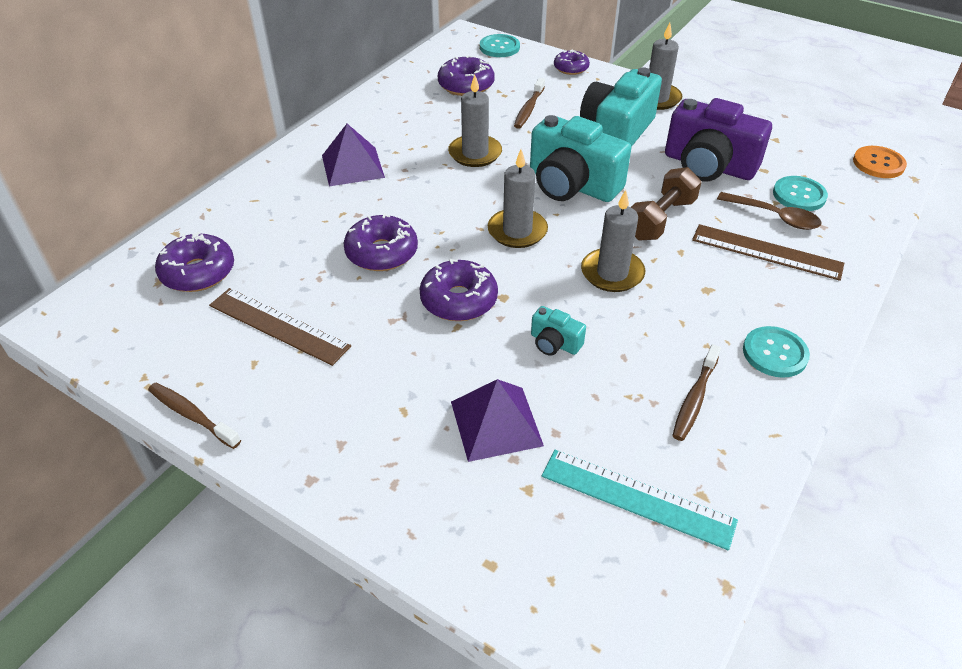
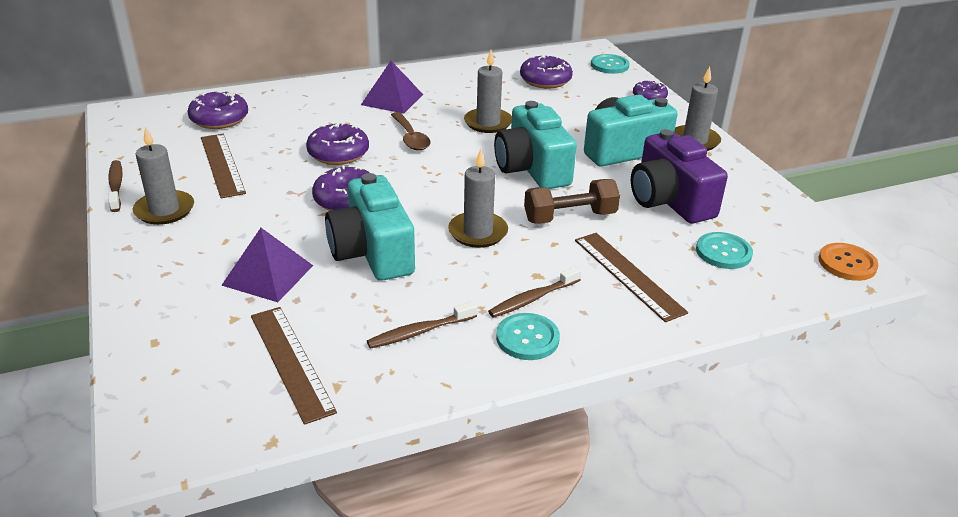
camera: 35 degrees right, 10 degrees down
(517, 231) = (447, 179): grey candle -> grey candle (164, 210)
(529, 109) = (572, 111): brown toothbrush -> brown toothbrush (532, 299)
(554, 343) = (372, 252): turquoise camera -> turquoise camera, size x2.23
(637, 498) = (291, 362): turquoise ruler -> brown ruler
(774, 217) = (675, 256): brown spoon -> brown spoon (410, 138)

